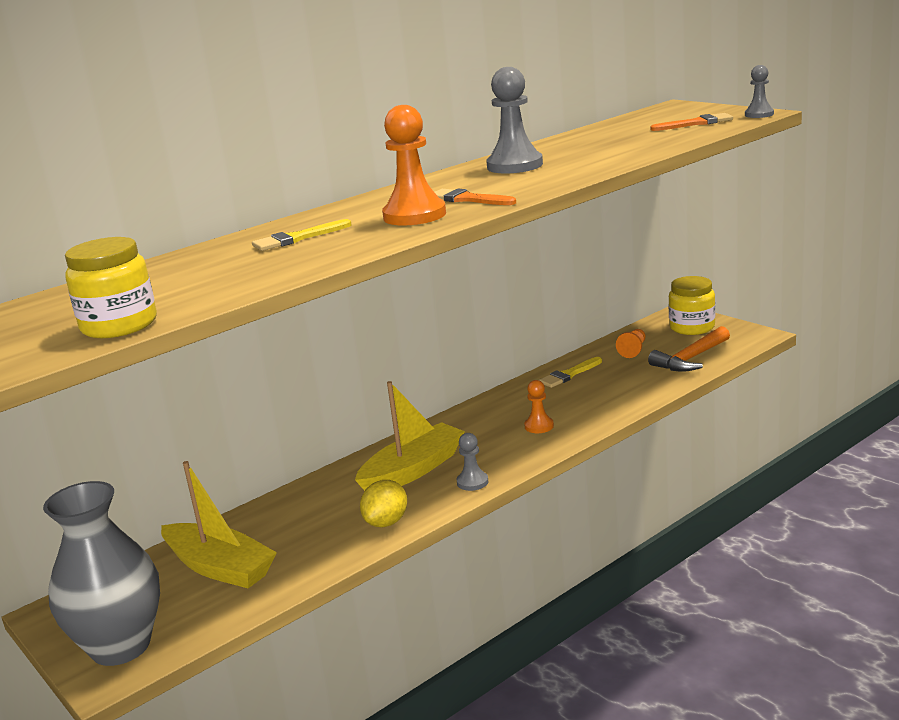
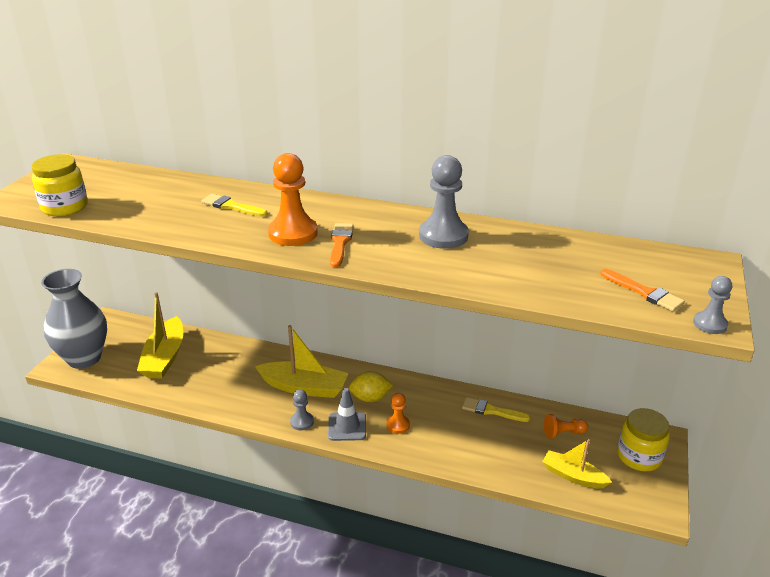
camera: 55 degrees right, 10 degrees up
(386, 522) = (236, 402): yellow lemon -> yellow lemon (370, 398)
(510, 455) = (347, 426): none -> grey traffic cone
(690, 359) = (573, 476): orange hammer -> yellow boat

